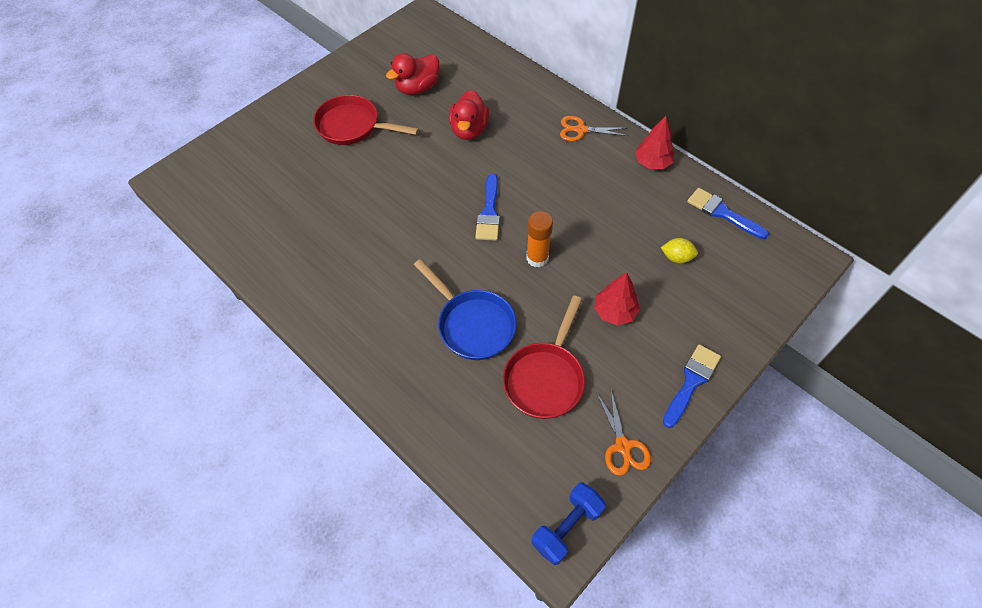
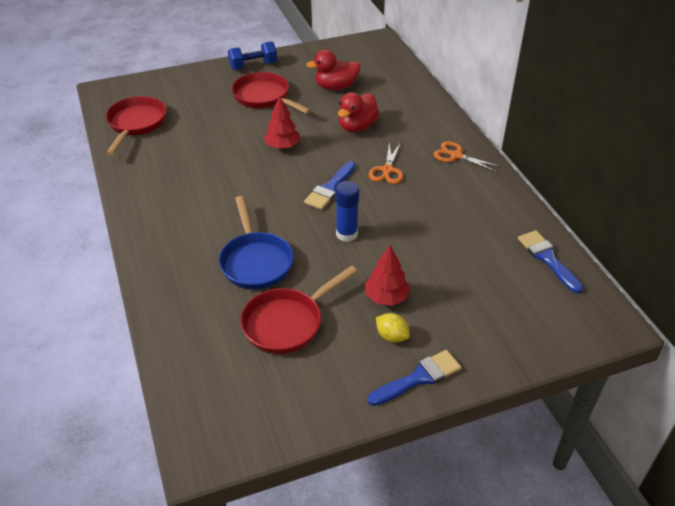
camera: 25 degrees right, 15 degrees down
(236, 210) = (136, 124): none -> red pan
(537, 258) = (346, 234): orange glue stick -> blue glue stick
(566, 527) = (221, 440): blue dumbbell -> blue dumbbell (253, 66)
(623, 446) = (317, 401): orange scissors -> orange scissors (387, 170)
(652, 163) = (506, 199): red tree -> red tree (282, 146)
(676, 257) = (476, 277): yellow lemon -> yellow lemon (392, 336)

